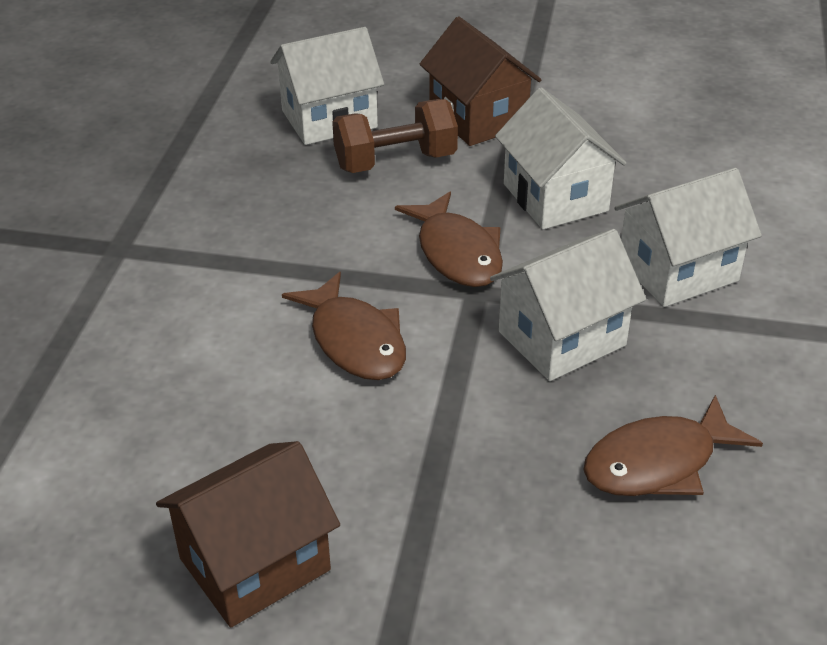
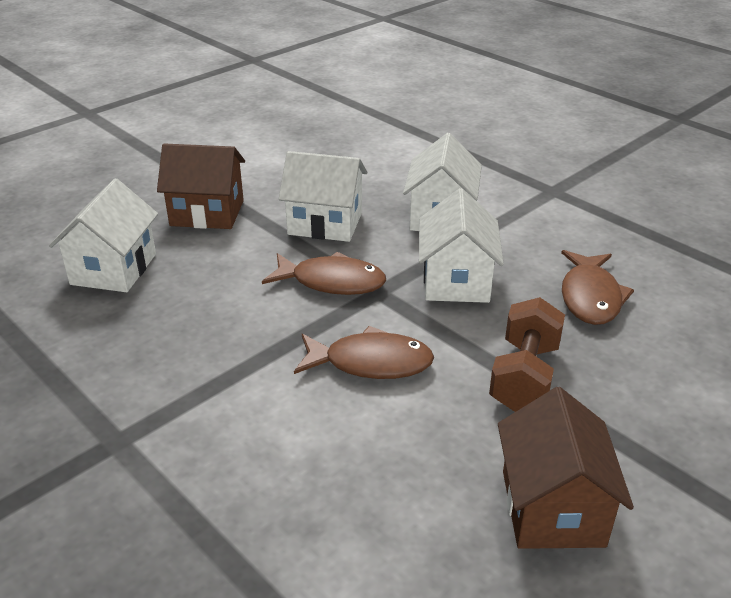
camera: 55 degrees left, 5 degrees down
(395, 161) = (204, 263): brown dumbbell -> brown dumbbell (524, 376)

